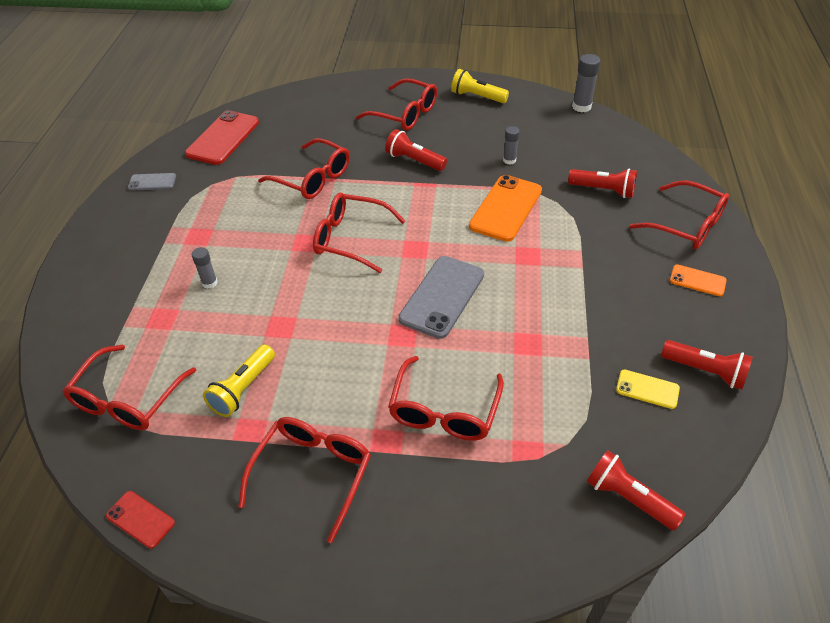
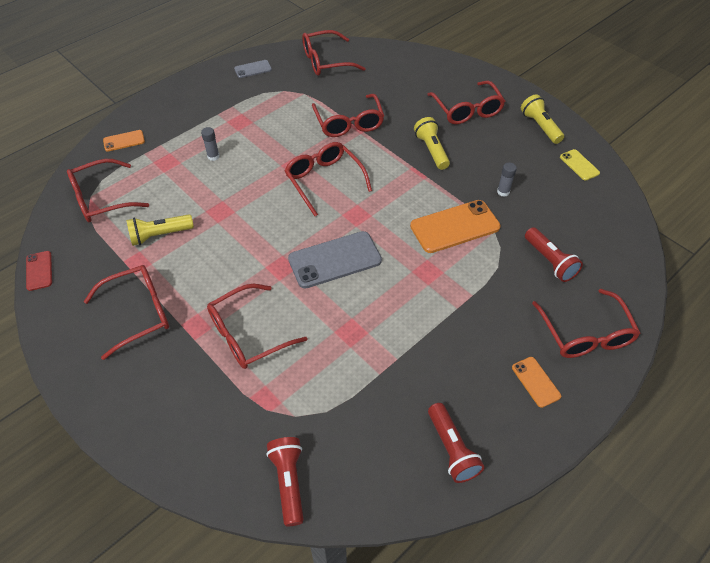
camera: 40 degrees right, 5 degrees up
(81, 328) = (124, 141): none -> orange phone
(152, 182) = (253, 69): grey phone -> grey phone turned 60 degrees counterclockwise
(223, 138) = (325, 61): red phone -> red glasses
(414, 161) = (431, 150): red flashlight -> yellow flashlight
(581, 107) = (620, 183): grey glue stick -> none
(647, 389) = (392, 426): yellow phone -> yellow phone (579, 165)

